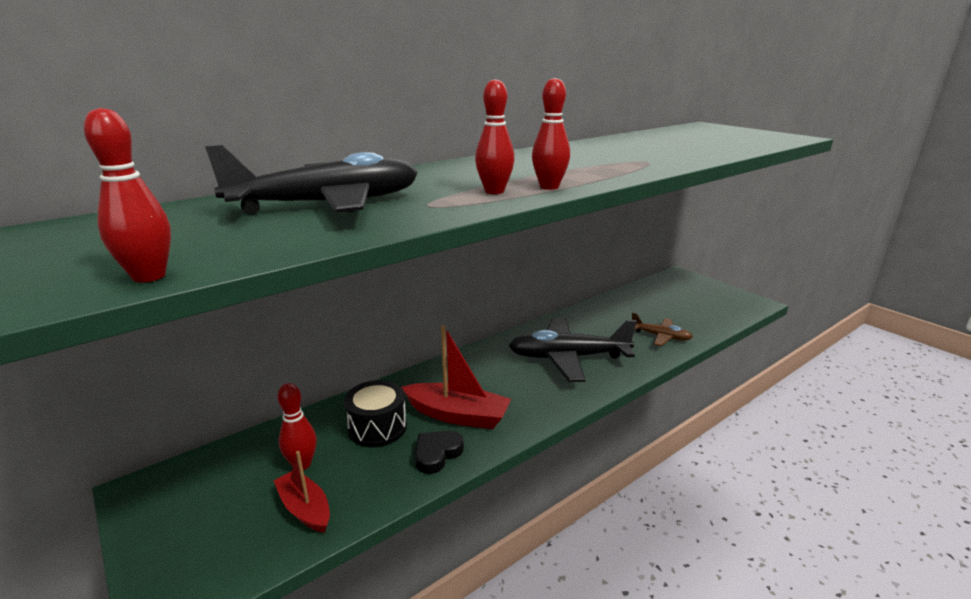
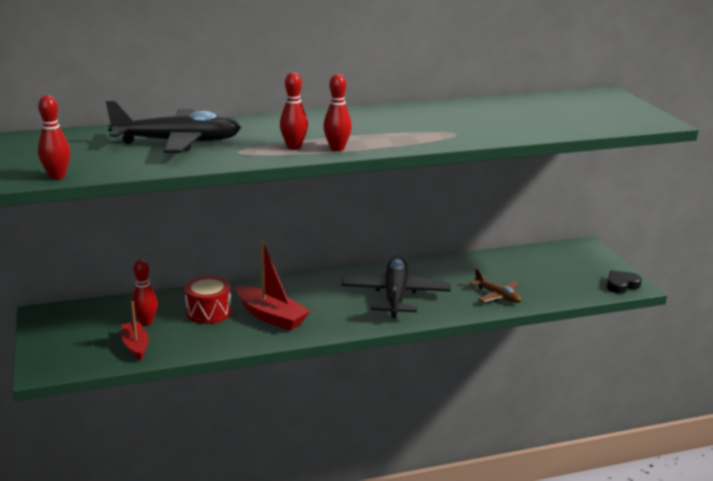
camera: 20 degrees right, 0 degrees up
(377, 427) = (208, 312): black drum -> red drum
(437, 454) = (238, 336): black heart -> black heart (621, 285)
(568, 357) = (395, 295): black plane -> black plane turned 75 degrees clockwise

